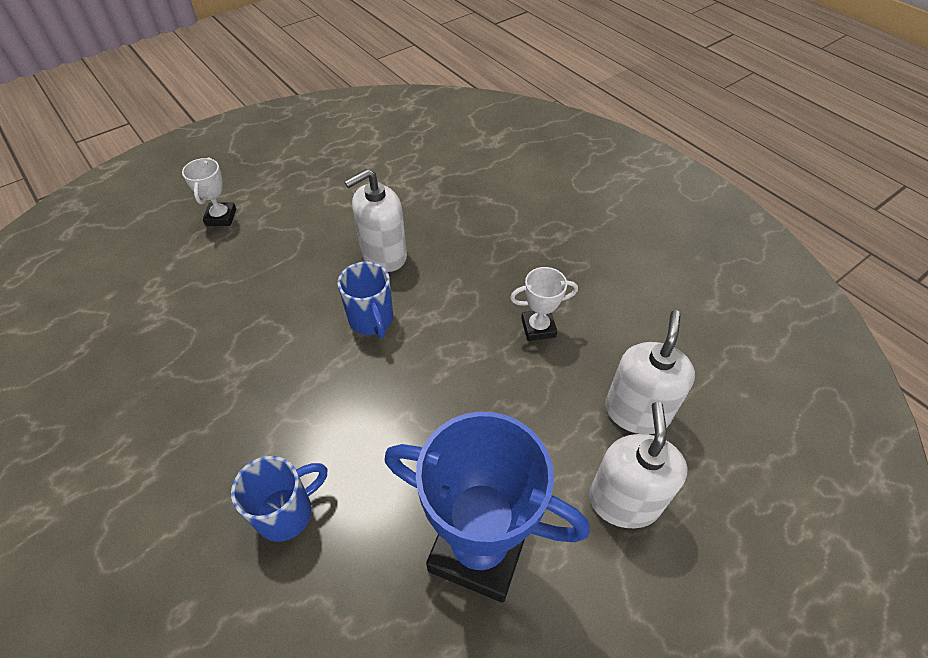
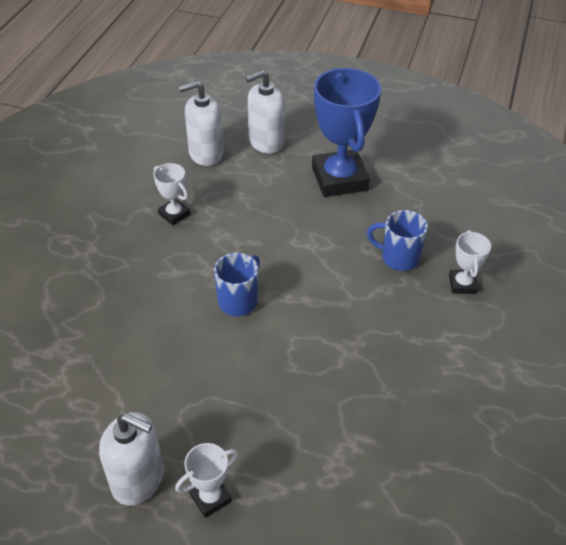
camera: 125 degrees left, 5 degrees down
(181, 557) = (462, 284): none -> white trophy
(384, 255) = (167, 333): white soap dispenser -> white soap dispenser (138, 479)

